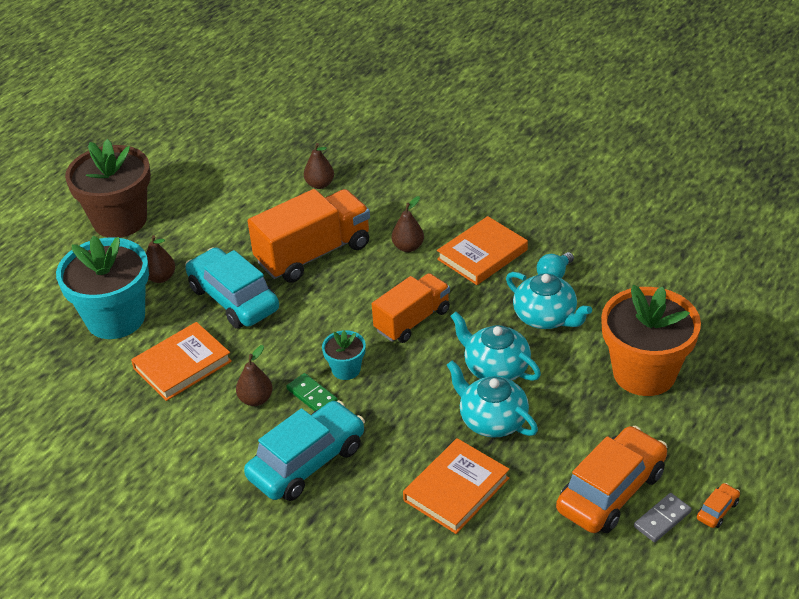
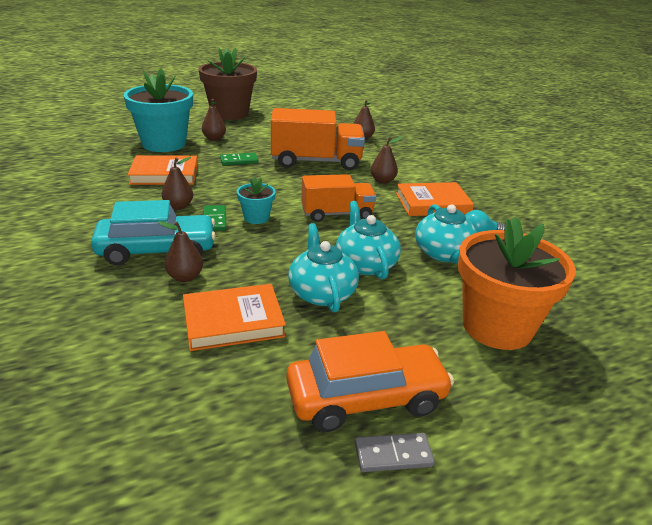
camera: 30 degrees right, 10 degrees down
(233, 299) = (239, 161): turquoise car -> green domino
(367, 473) = (185, 277): none -> brown pear
(717, 510) = (466, 484): orange car -> none

